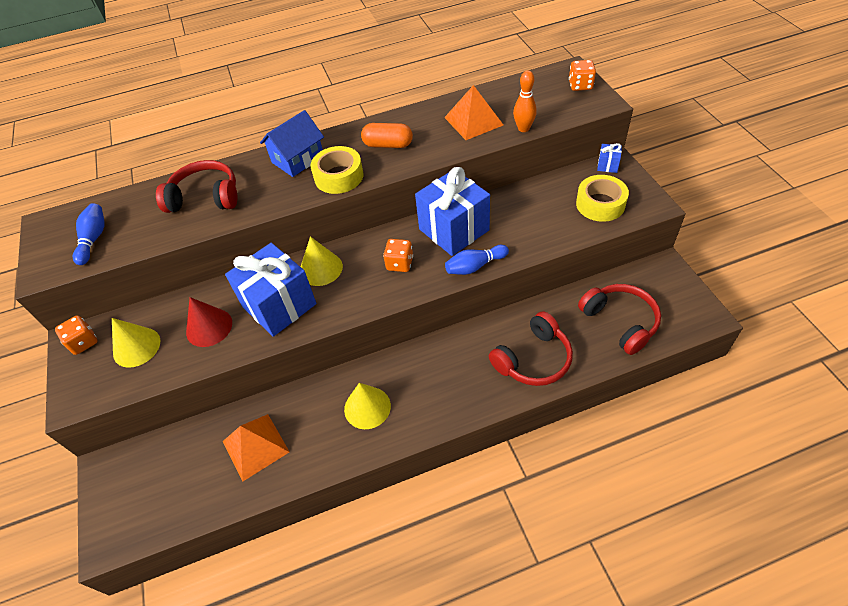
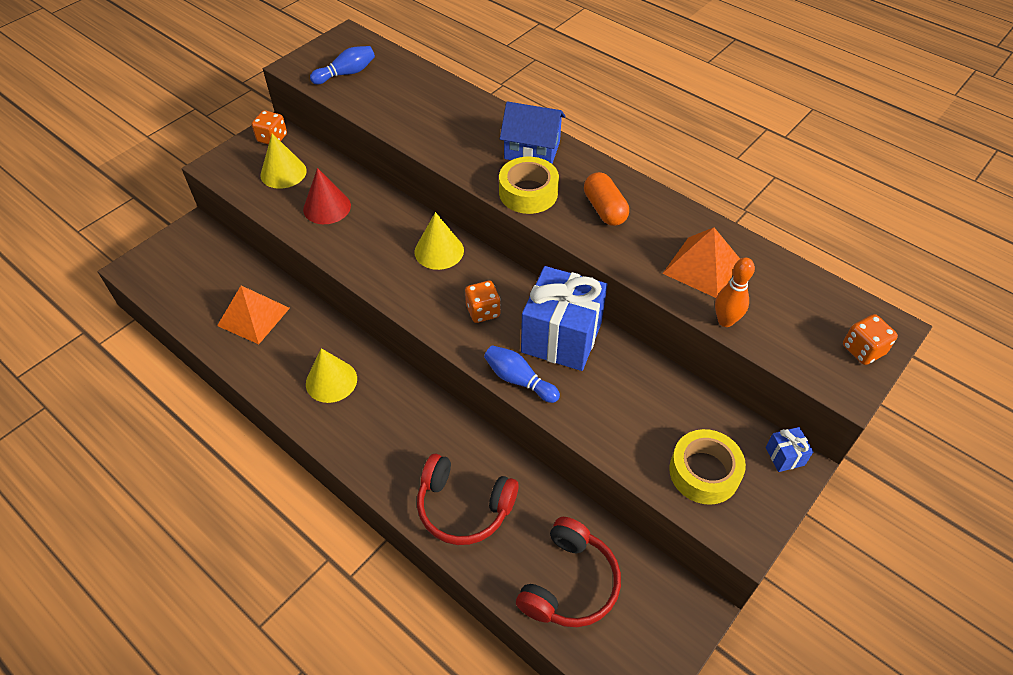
camera: 55 degrees right, 0 degrees up
(205, 197) = (437, 113): red headphones -> none
(279, 305) = (377, 243): blue gift -> none

